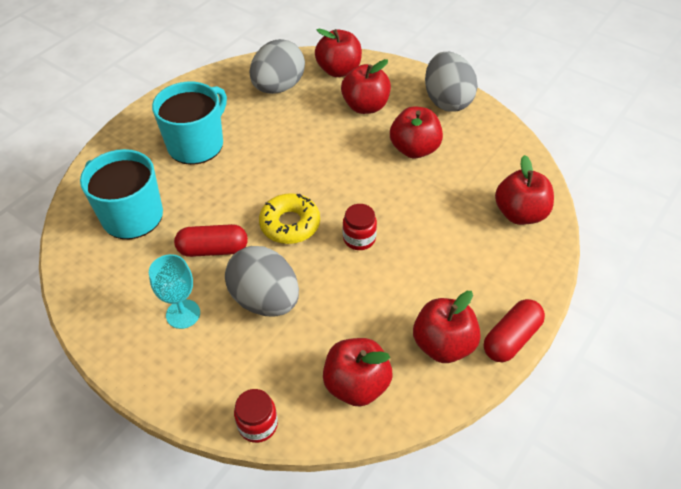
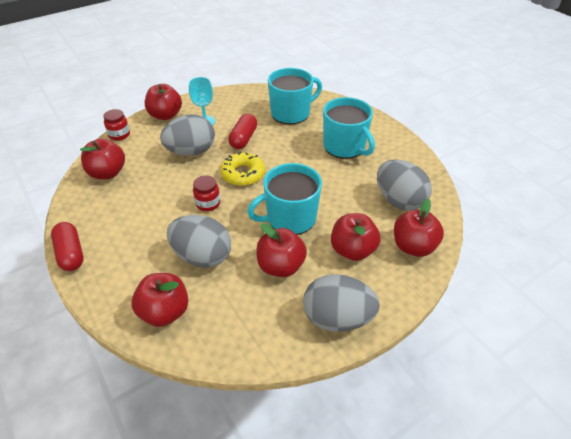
camera: 110 degrees right, 5 degrees down
(345, 160) = (290, 218): none -> turquoise mug
(439, 212) = (202, 256): none -> grey egg
(443, 344) = (97, 217): red apple -> red apple (165, 115)

